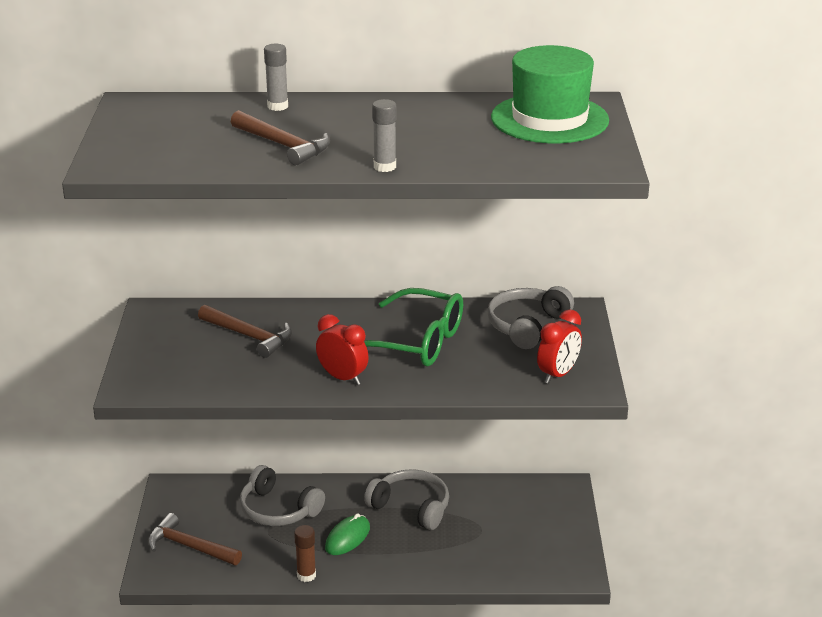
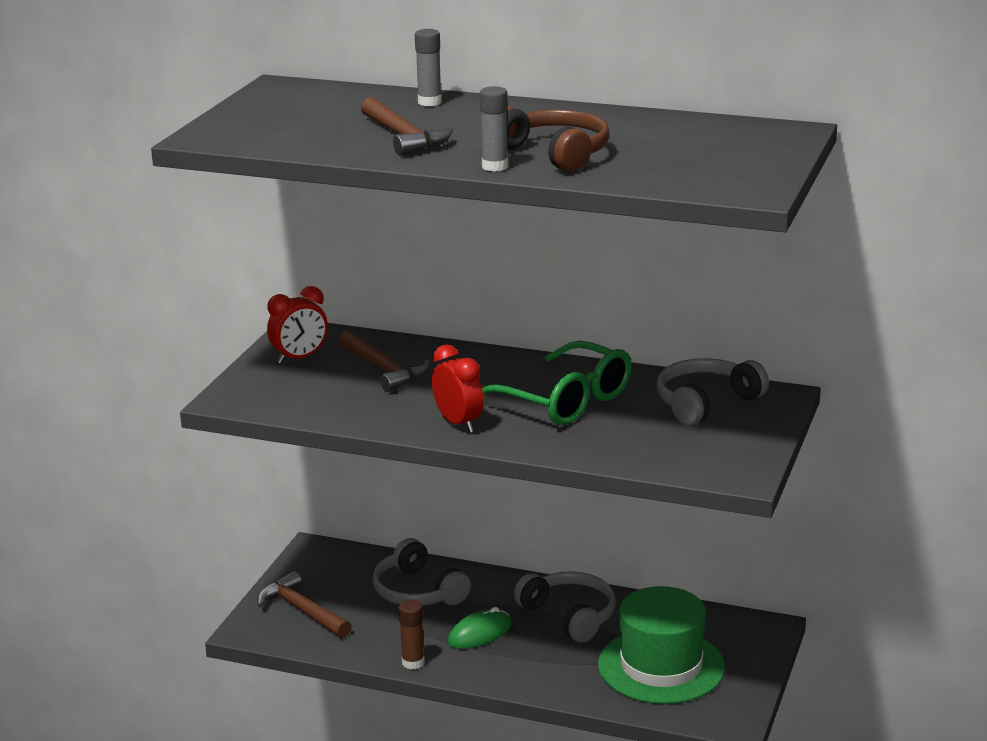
camera: 20 degrees right, 5 degrees down
(423, 147) = (554, 153): none -> brown headphones
(549, 119) = (725, 141): green hat -> green hat (661, 666)
(558, 374) = (708, 456): red clock -> red clock (300, 358)

